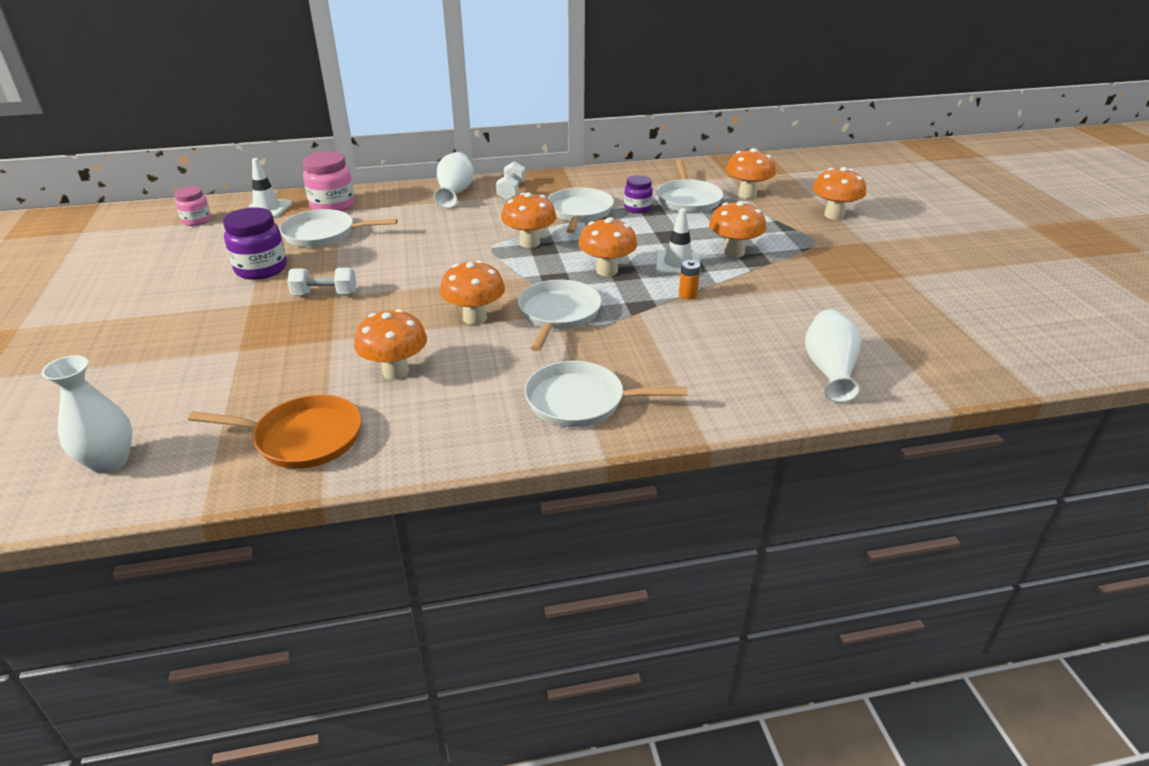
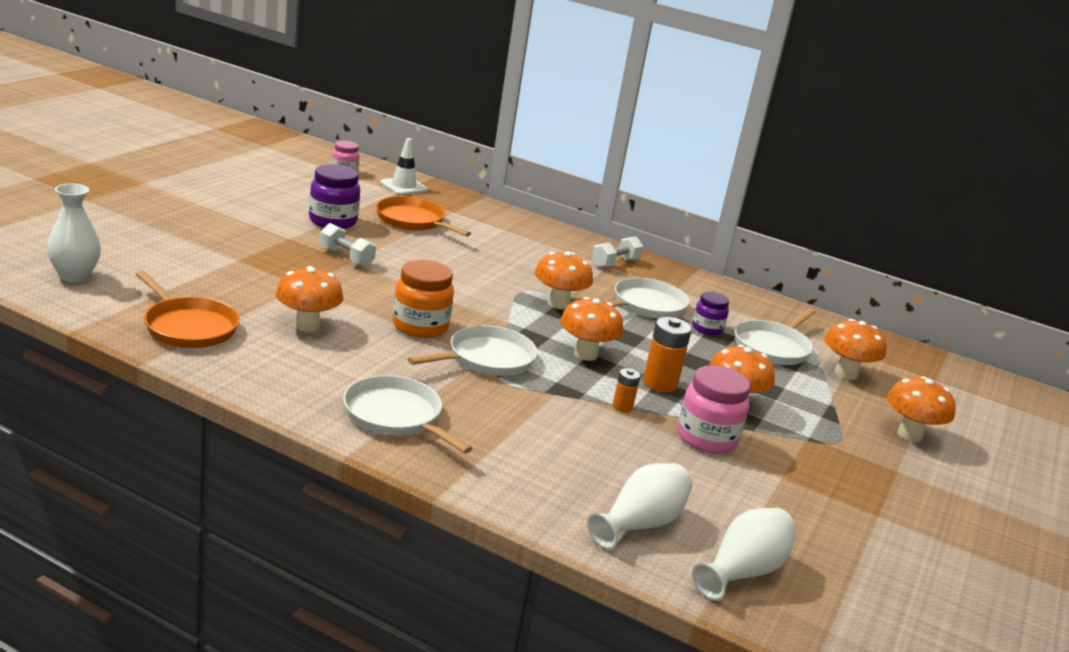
camera: 35 degrees right, 10 degrees down
(323, 234) = (413, 221): white pan -> orange pan
(332, 206) = (453, 206): pink jar -> pink jar (706, 438)
(455, 193) = (565, 242): white vase -> white vase (742, 571)
(475, 318) = (420, 326): orange mushroom -> orange jar
(678, 264) = (659, 383): white traffic cone -> orange battery

